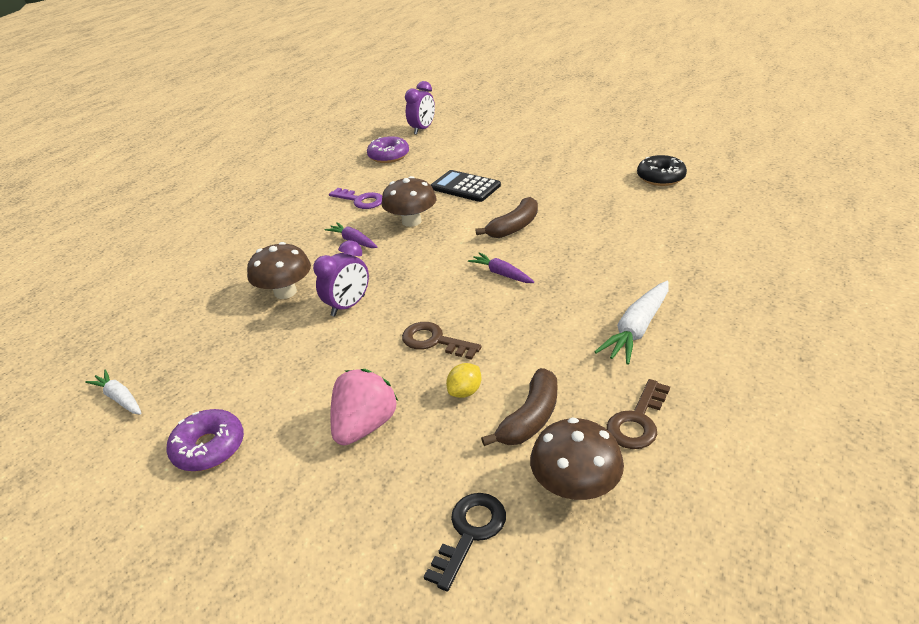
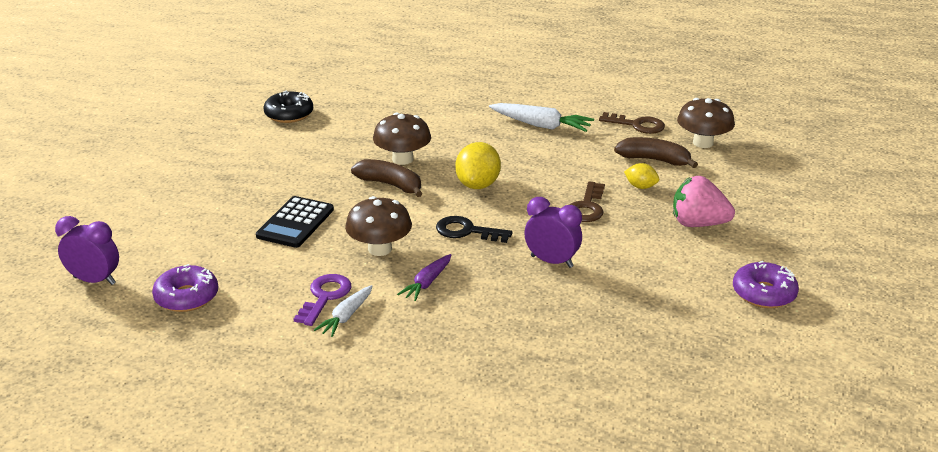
camera: 105 degrees left, 5 degrees down
(119, 398) = (744, 371): white carrot -> white carrot (346, 316)
(285, 292) = (539, 309): brown mushroom -> brown mushroom (402, 159)
(469, 533) = (759, 173): black key -> black key (467, 231)
(501, 274) = (478, 185): purple carrot -> yellow lemon

